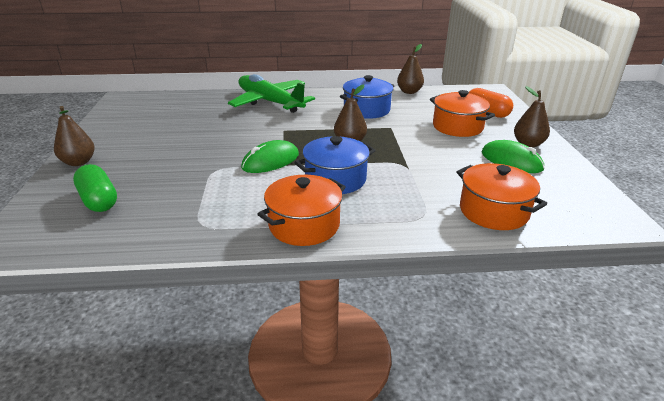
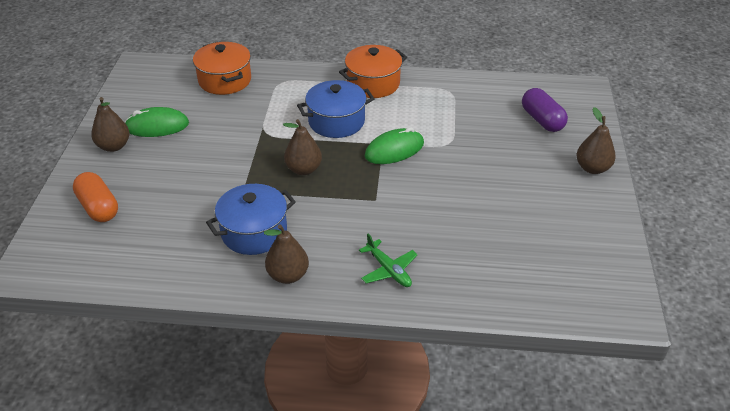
camera: 170 degrees left, 10 degrees up
(99, 200) = (542, 120): green capsule -> purple capsule
(270, 102) = (389, 270): green plane -> green plane, size x0.47
(409, 92) = (161, 277): brown pear -> brown pear (288, 275)
(457, 127) = (162, 183): orange pot -> none
(511, 161) = (157, 126): green mouse -> green mouse turned 60 degrees counterclockwise

